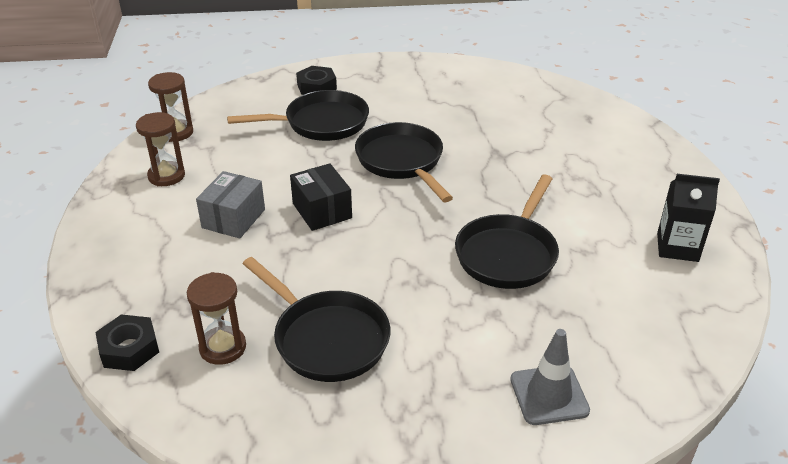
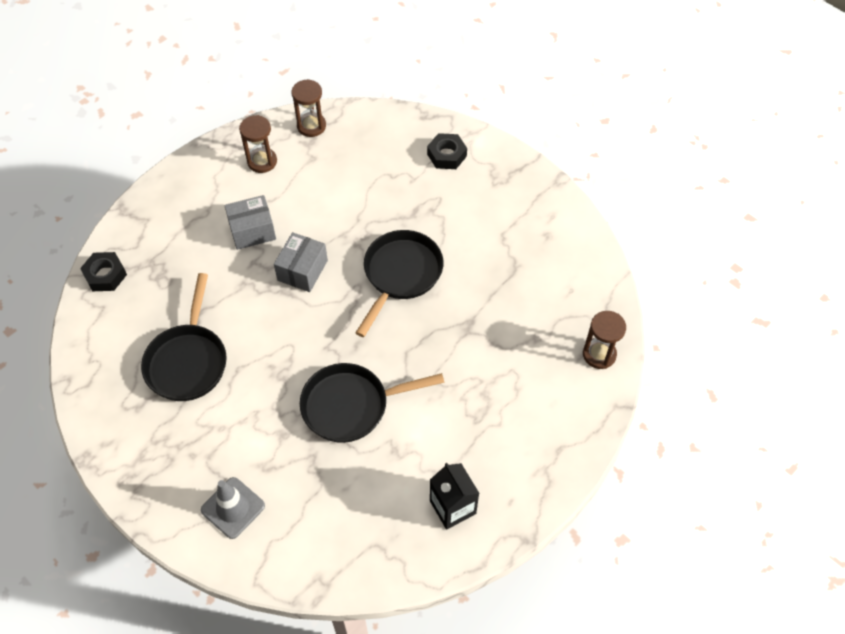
camera: 50 degrees right, 20 degrees up
(223, 347) = (140, 317): brown hourglass -> brown hourglass (599, 354)
(321, 123) = (401, 194): black pan -> none
(322, 211) = (302, 270): black box -> grey box

